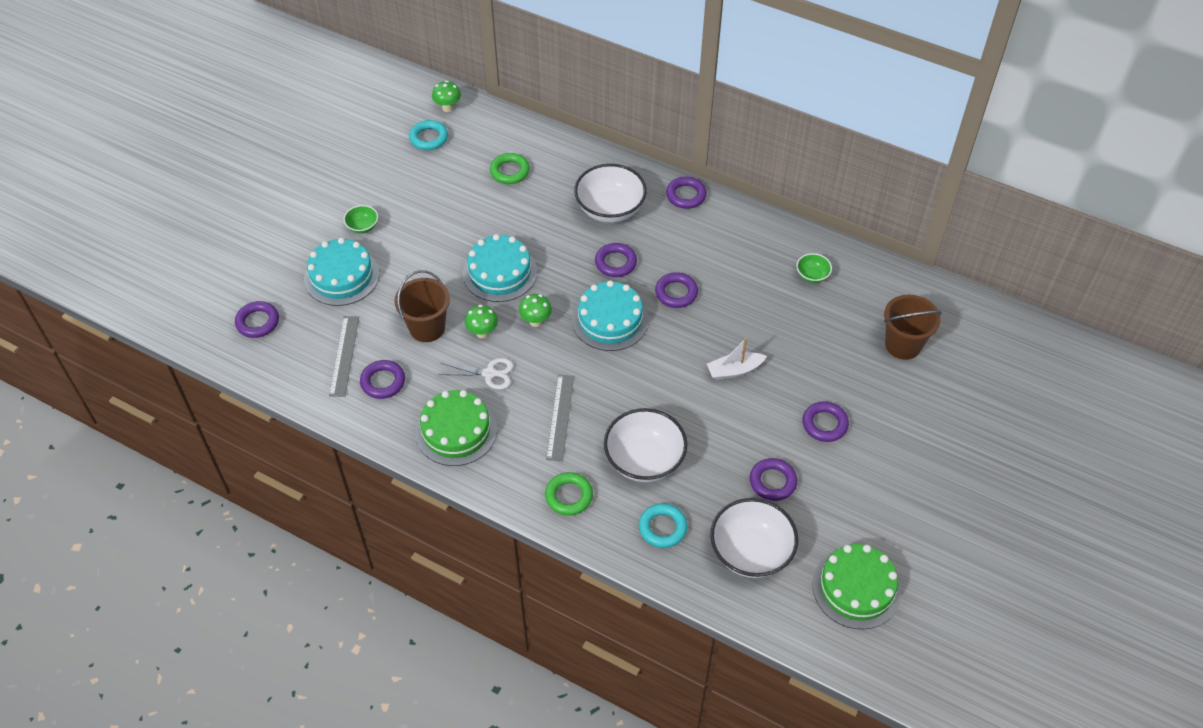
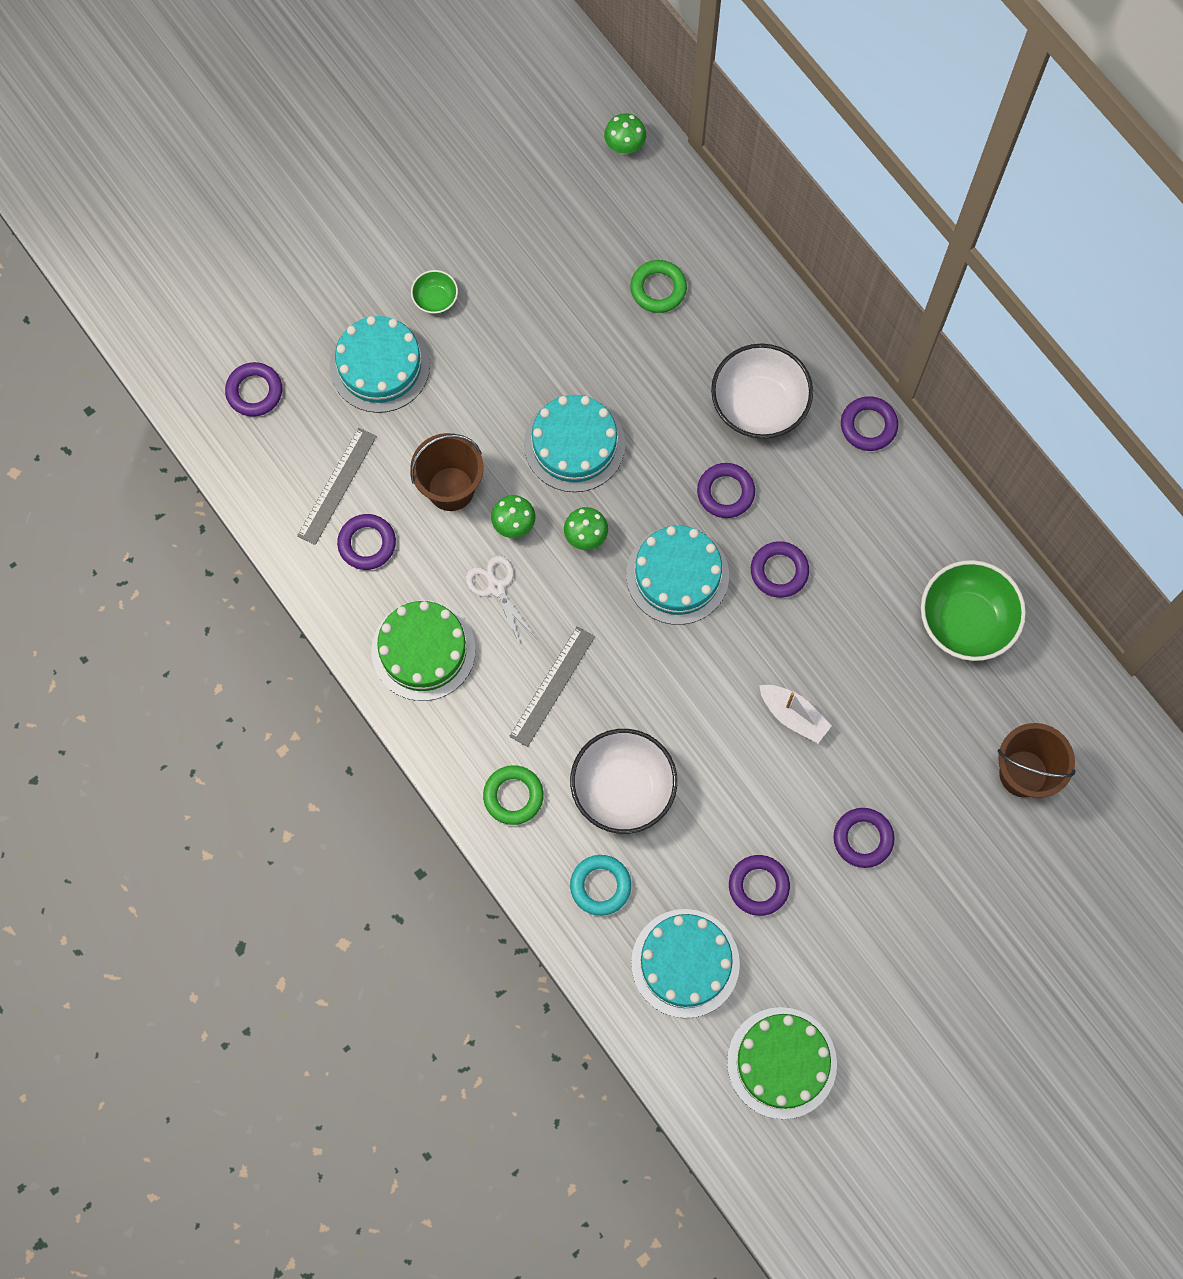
camera: 25 degrees right, 20 degrees up
(429, 138) = (578, 188): turquoise ring -> none
(489, 373) = (496, 588): white scissors -> white scissors turned 150 degrees counterclockwise
(734, 370) = (793, 715): white boat -> white boat turned 150 degrees counterclockwise
(751, 552) = (685, 963): white bowl -> turquoise cake
(812, 275) = (966, 621): green bowl -> green bowl, size x2.10

